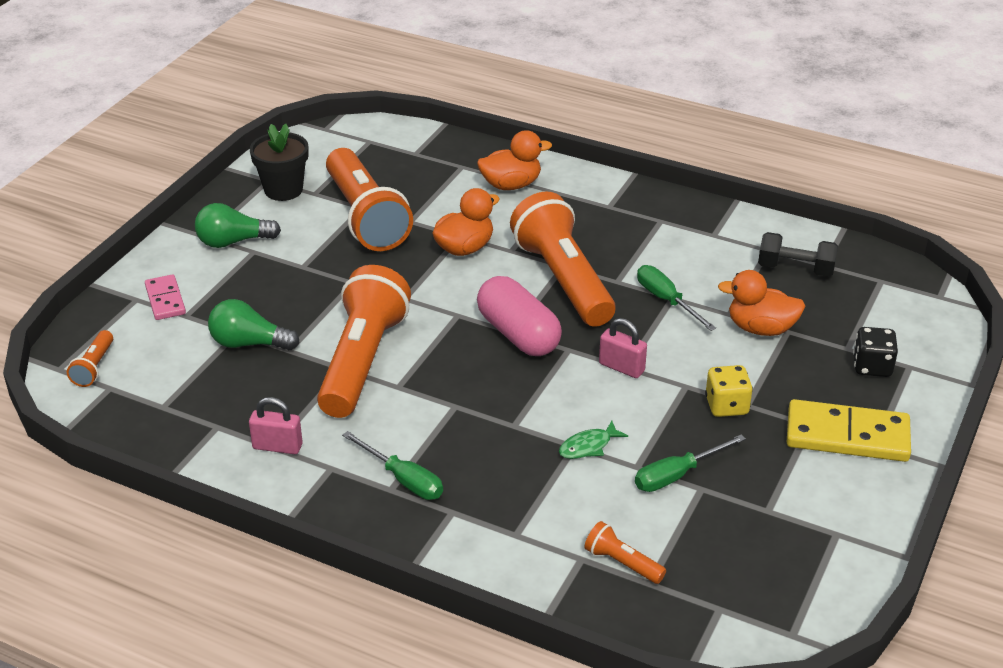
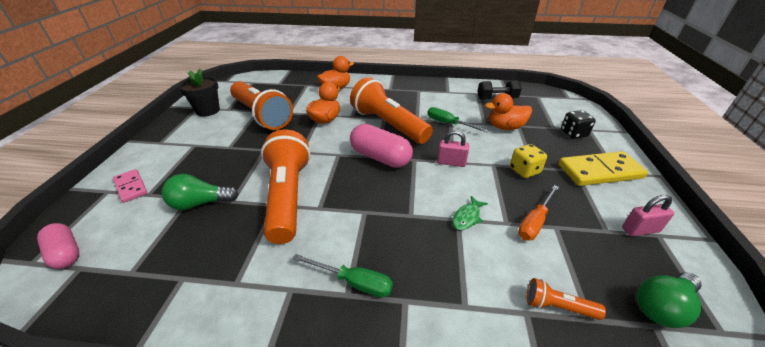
camera: 20 degrees left, 0 degrees up
(94, 367) = (65, 253): orange flashlight -> pink capsule
(233, 242) = (179, 142): green light bulb -> green light bulb (662, 307)
(277, 446) = (239, 282): pink padlock -> pink padlock (640, 230)
(677, 475) = (535, 222): green screwdriver -> orange screwdriver

